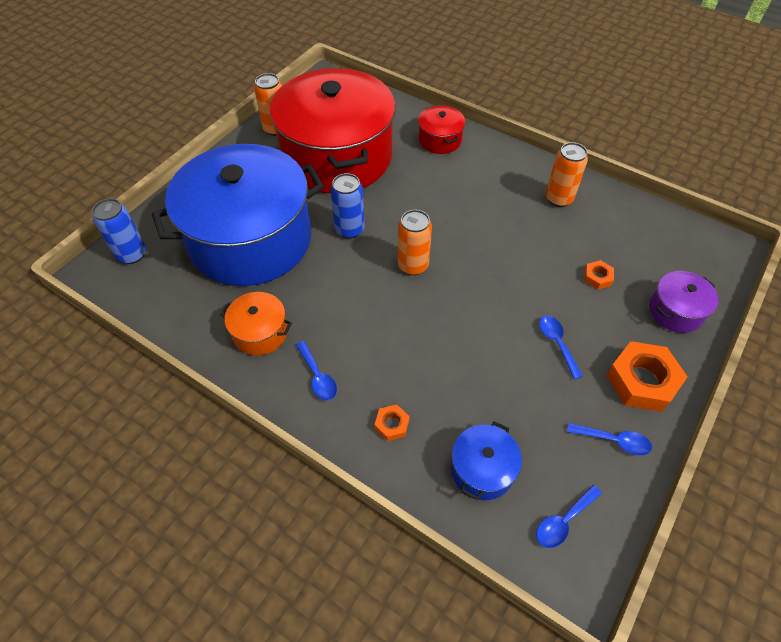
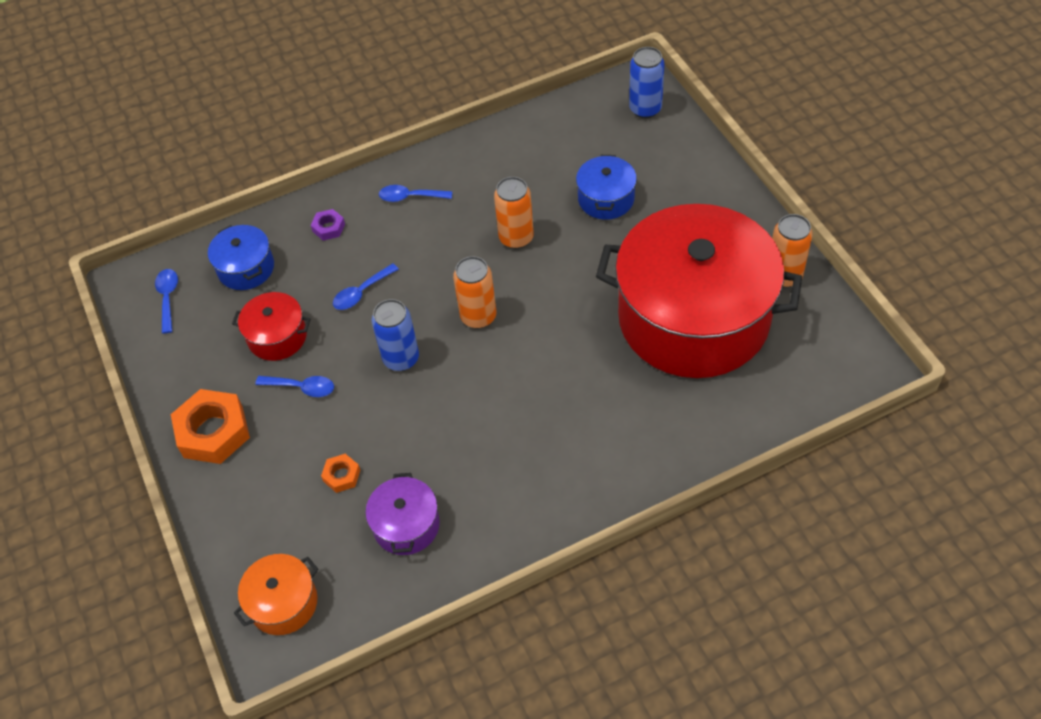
camera: 125 degrees right, 0 degrees up
(250, 240) = (606, 199): blue pot -> blue pot, size x0.41
(260, 332) = (485, 173): orange pot -> orange pot (283, 603)
(349, 229) = (565, 284): blue can -> blue can (401, 358)
(392, 425) = (328, 228): orange nut -> purple nut
(440, 140) = (661, 441): red pot -> red pot (277, 337)
(558, 198) = (473, 514): orange can -> orange can (516, 238)
(614, 441) = (188, 371): blue spoon -> blue spoon (361, 292)
(676, 311) = (249, 521): purple pot -> purple pot (406, 525)

